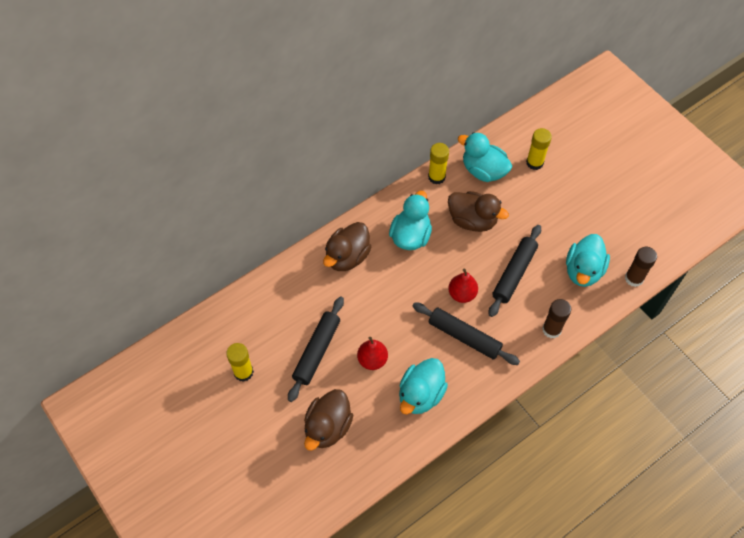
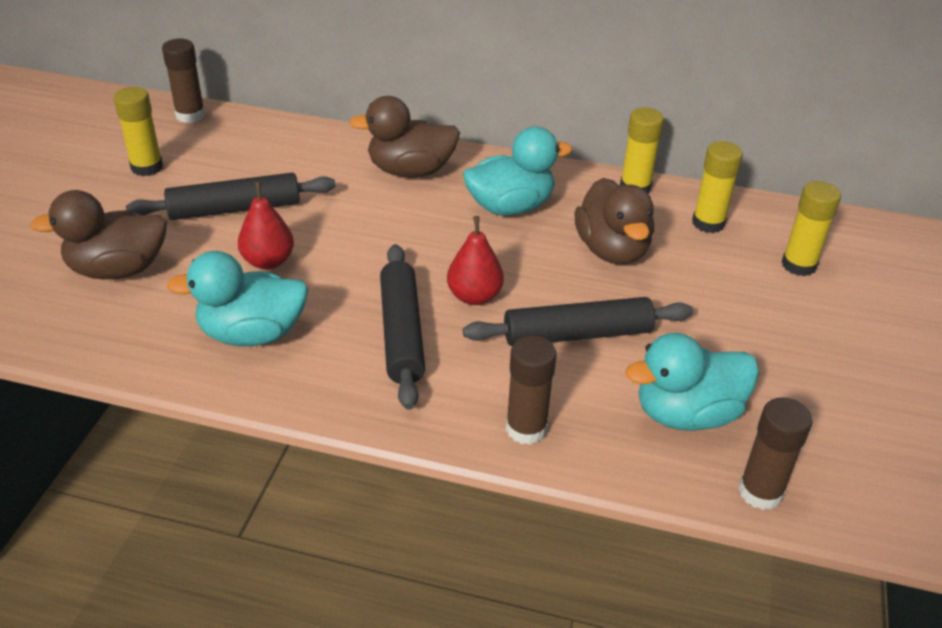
camera: 50 degrees right, 20 degrees down
(206, 325) = (190, 115): none -> brown glue stick
(483, 171) = (708, 223): turquoise duck -> yellow glue stick

